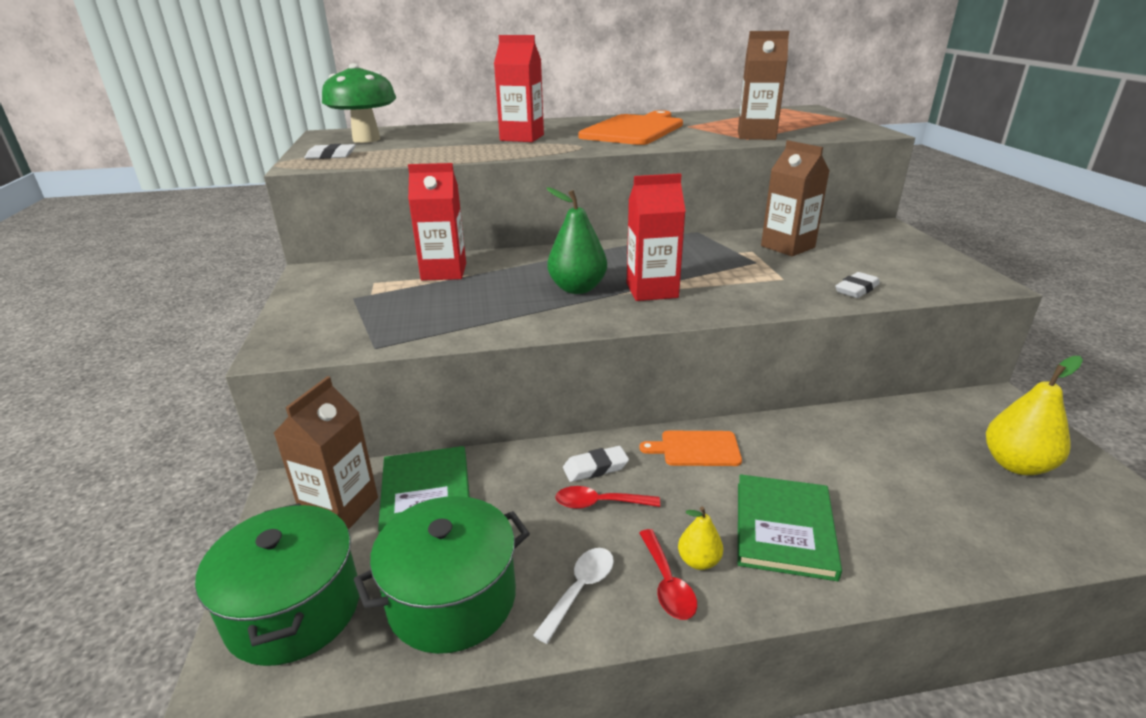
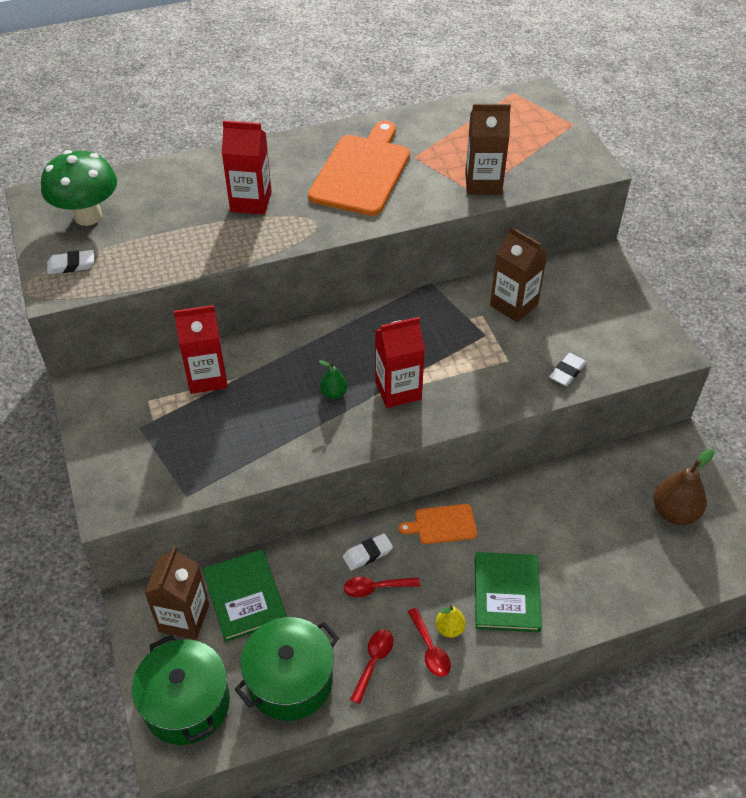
camera: 10 degrees left, 20 degrees up
(577, 288) = (334, 393): green pear -> green pear, size x0.54
(580, 589) = (373, 662): white spoon -> red spoon
(1016, 465) = (674, 512): yellow pear -> brown pear

